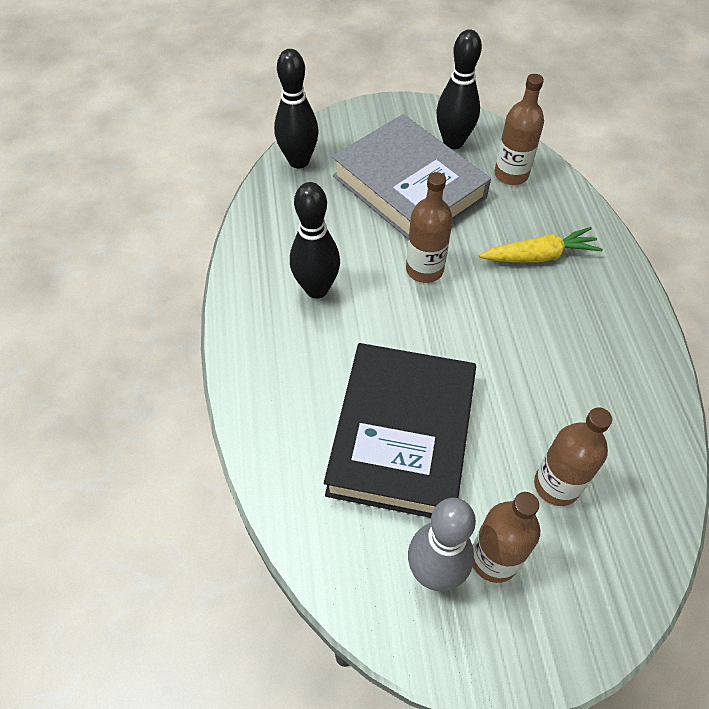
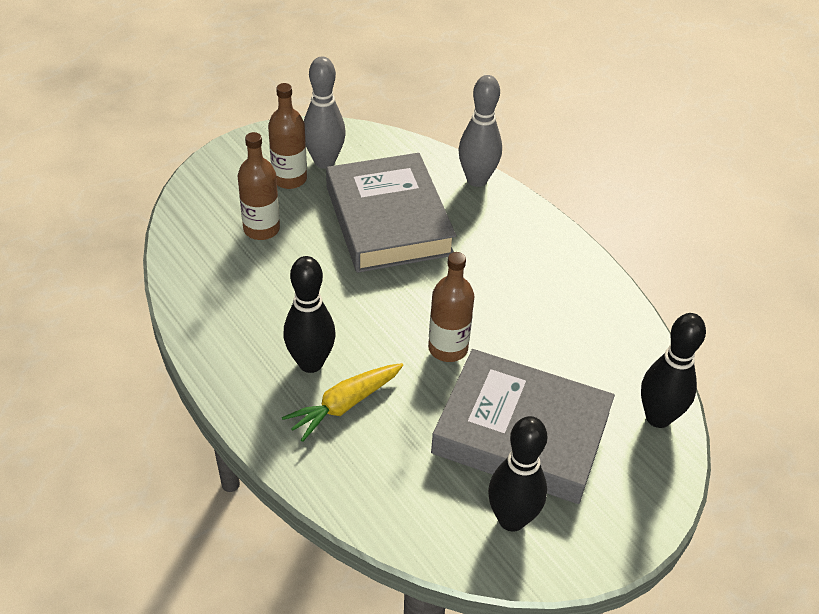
camera: 150 degrees right, 10 degrees down
(263, 453) = (477, 180): none -> grey bowling pin
(316, 289) = (529, 295): black bowling pin -> black bowling pin (310, 363)
(402, 435) = (388, 220): black book -> grey book
(511, 174) = (419, 498): brown bottle -> none

